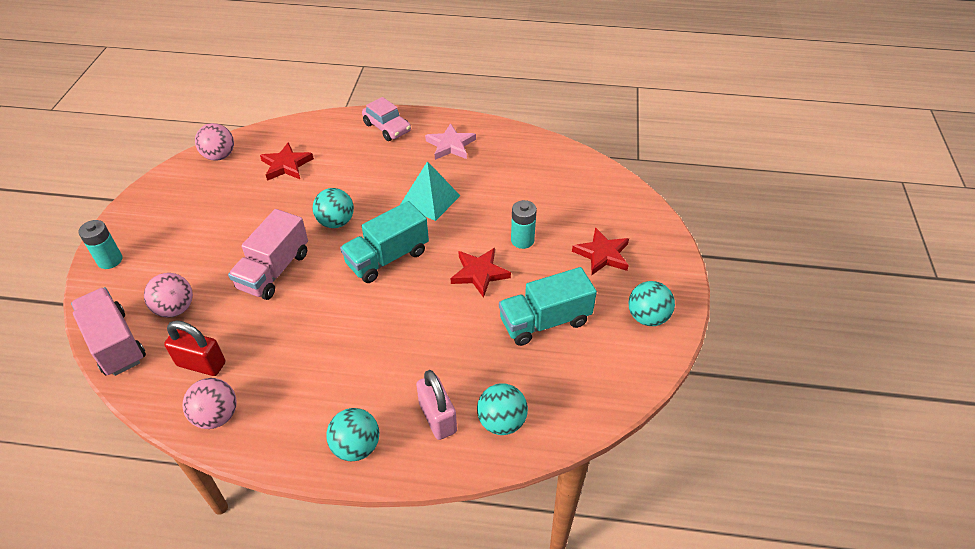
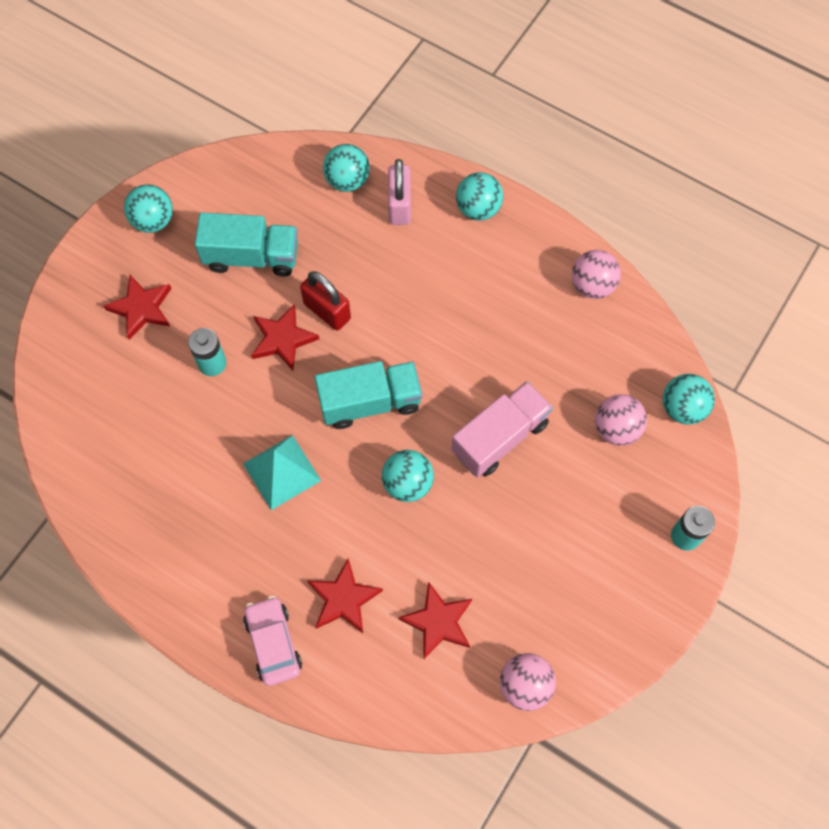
camera: 155 degrees left, 20 degrees up
(115, 343) = (682, 408): pink truck -> turquoise ball
(201, 364) = (598, 347): red padlock -> red padlock (327, 311)
(353, 156) = (344, 599): none -> red star
(450, 145) = (206, 563): pink star -> none

